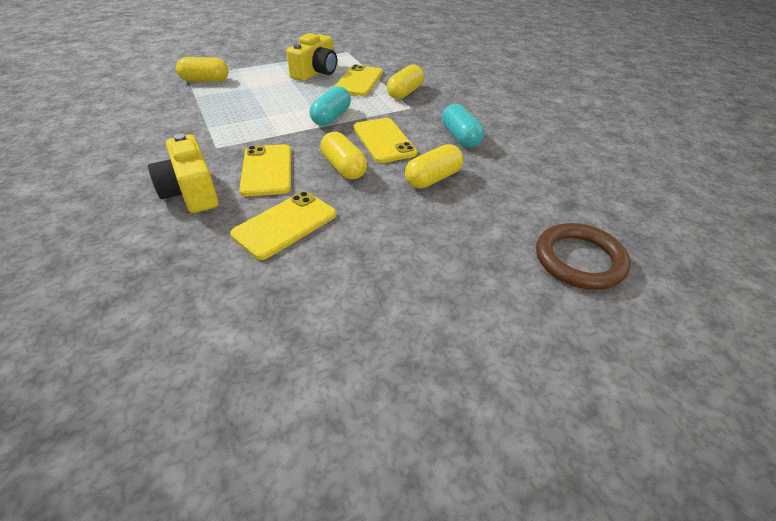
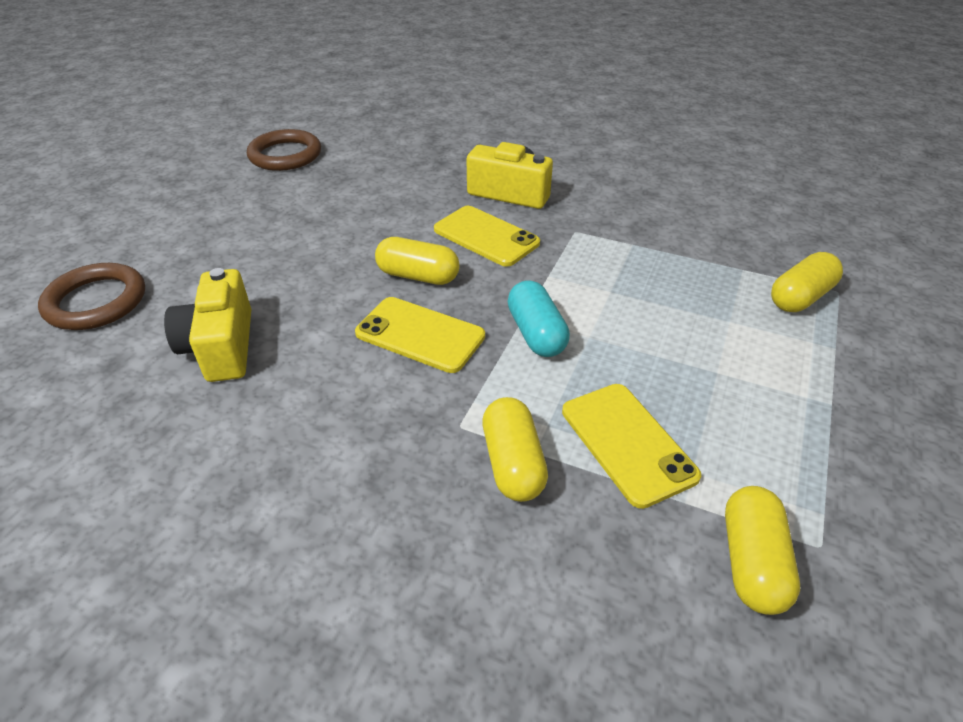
camera: 140 degrees right, 0 degrees up
(282, 384) = (285, 155): none -> brown ring
(285, 224) = (396, 209): yellow phone -> none
(316, 72) = (726, 418): yellow camera -> yellow camera (221, 346)
(433, 178) = (305, 313): yellow capsule -> yellow capsule (752, 562)
(460, 137) = (321, 402): turquoise capsule -> none

